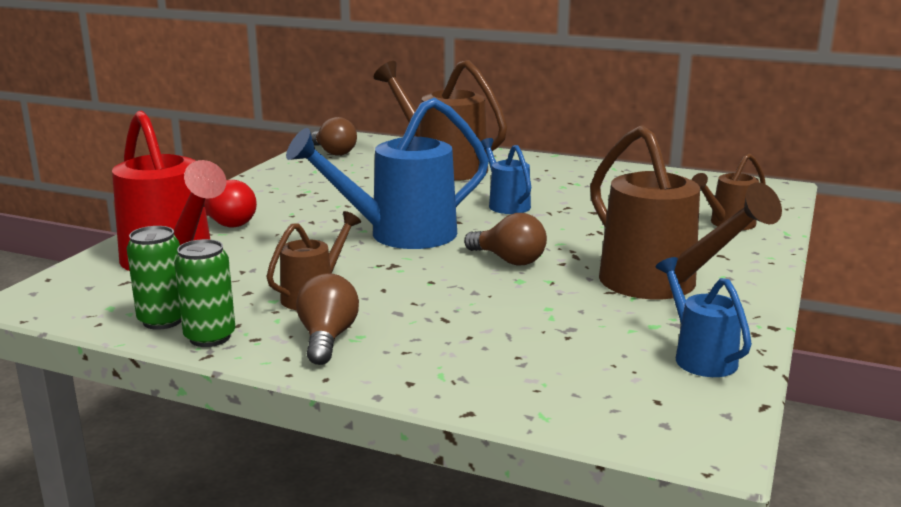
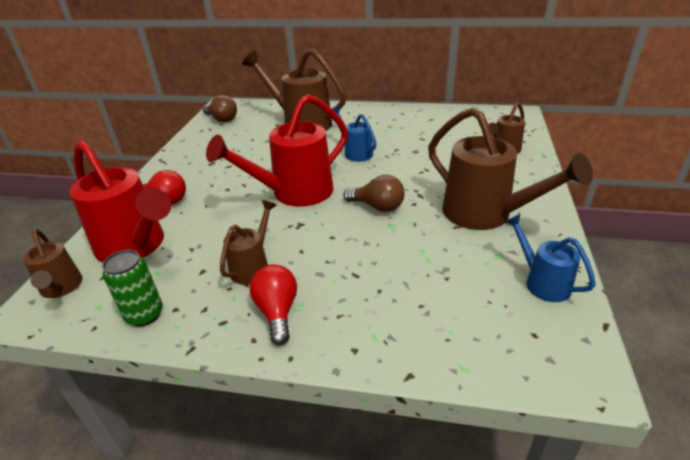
camera: 10 degrees left, 15 degrees up
(71, 286) = (61, 288): none -> brown watering can
(210, 337) = (187, 327): green can -> none
(327, 338) = (277, 312): brown light bulb -> red light bulb
(400, 235) = (294, 193): blue watering can -> red watering can

